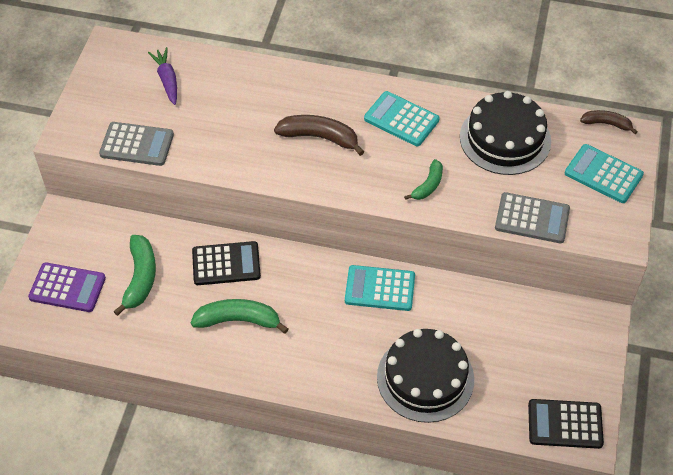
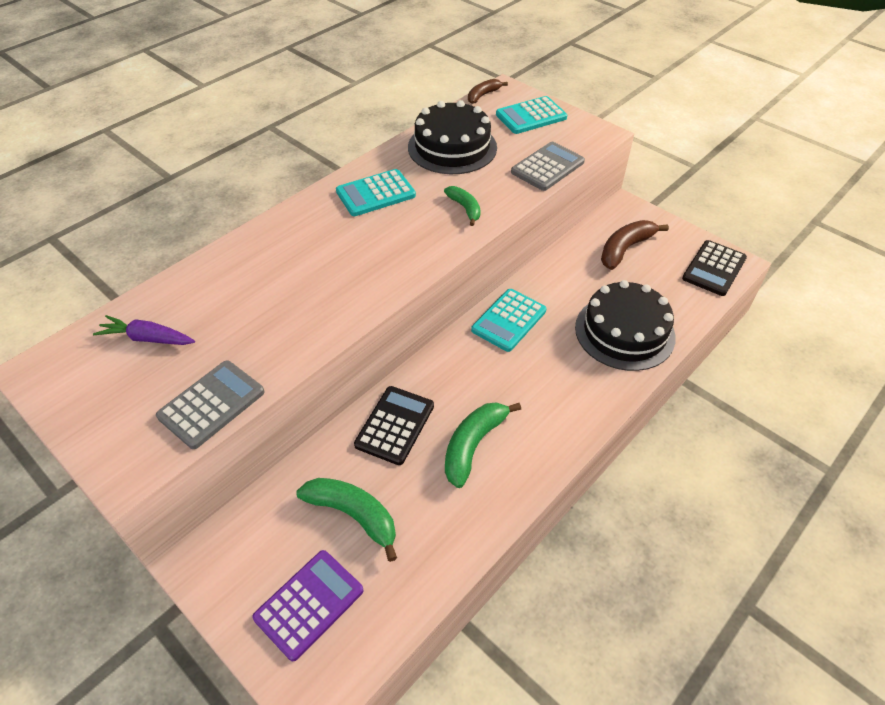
camera: 60 degrees left, 5 degrees down
(320, 137) = (346, 253): brown banana -> brown banana (625, 249)

